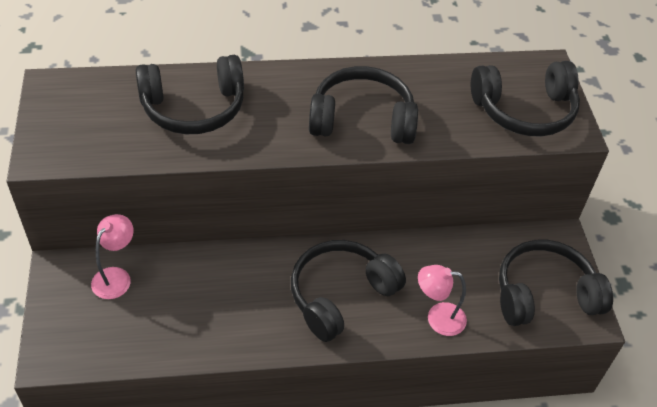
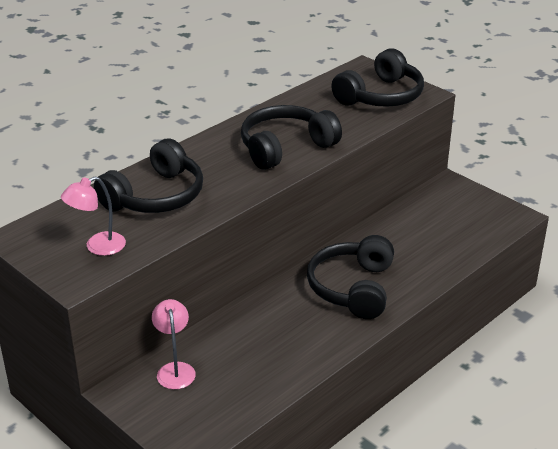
camera: 35 degrees left, 15 degrees down
(438, 318) = (430, 265): pink lamp -> pink lamp (97, 247)
(544, 294) = (476, 217): black headphones -> none

